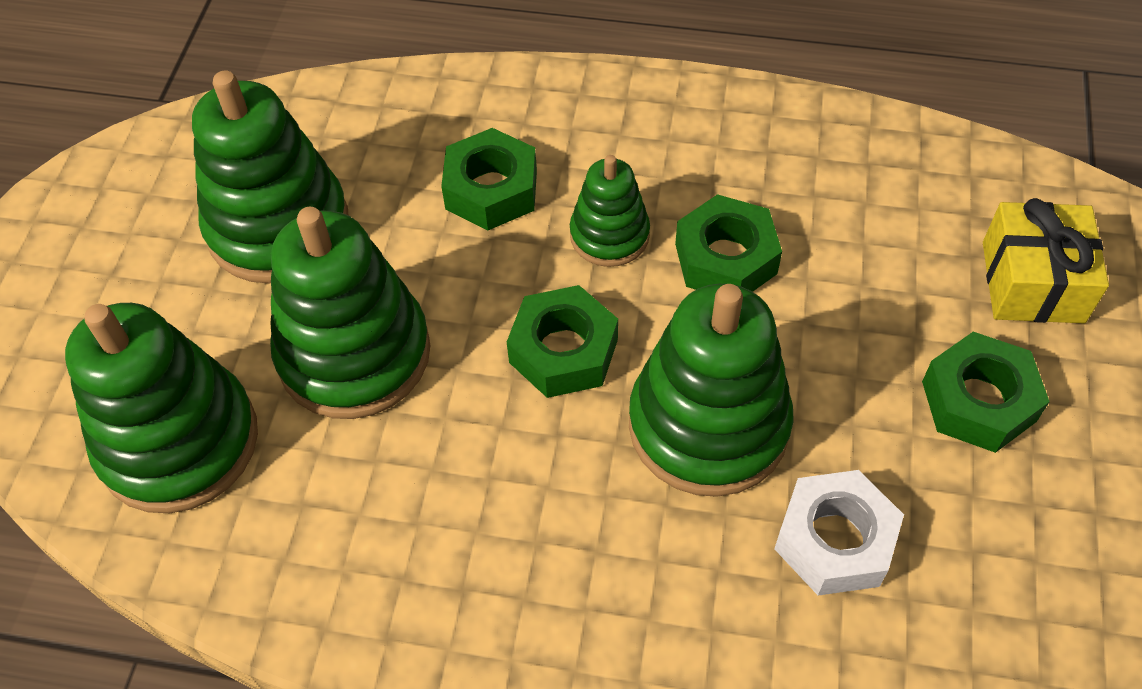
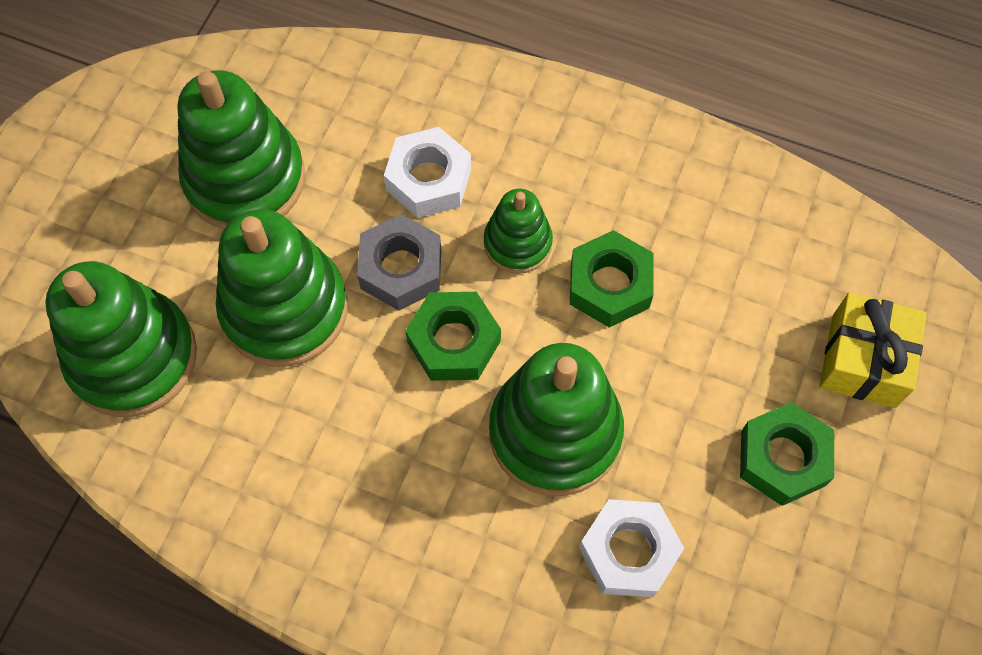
camera: 10 degrees right, 10 degrees up
(482, 286) = (401, 269): none -> grey nut
(491, 190) = (428, 179): green nut -> white nut

